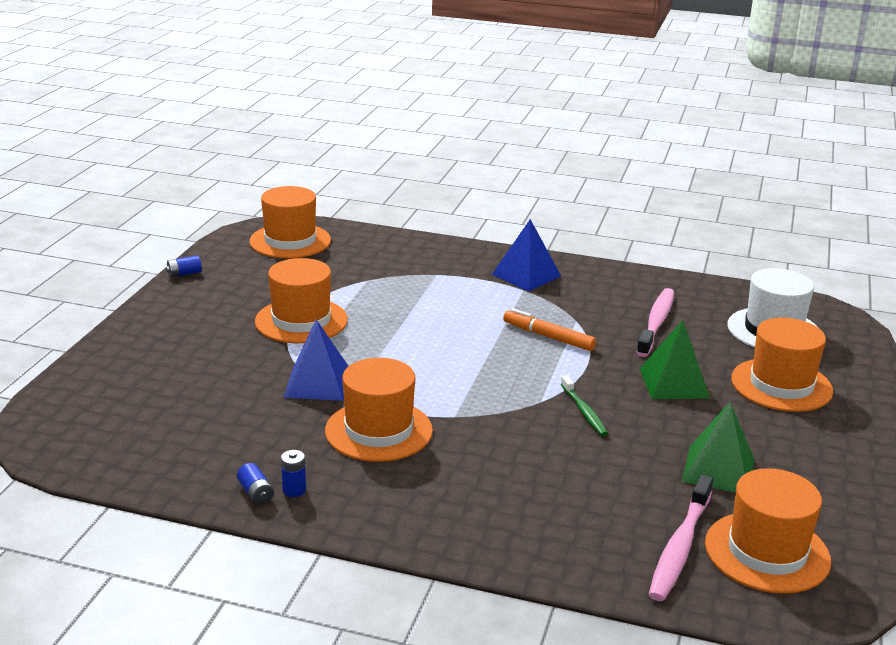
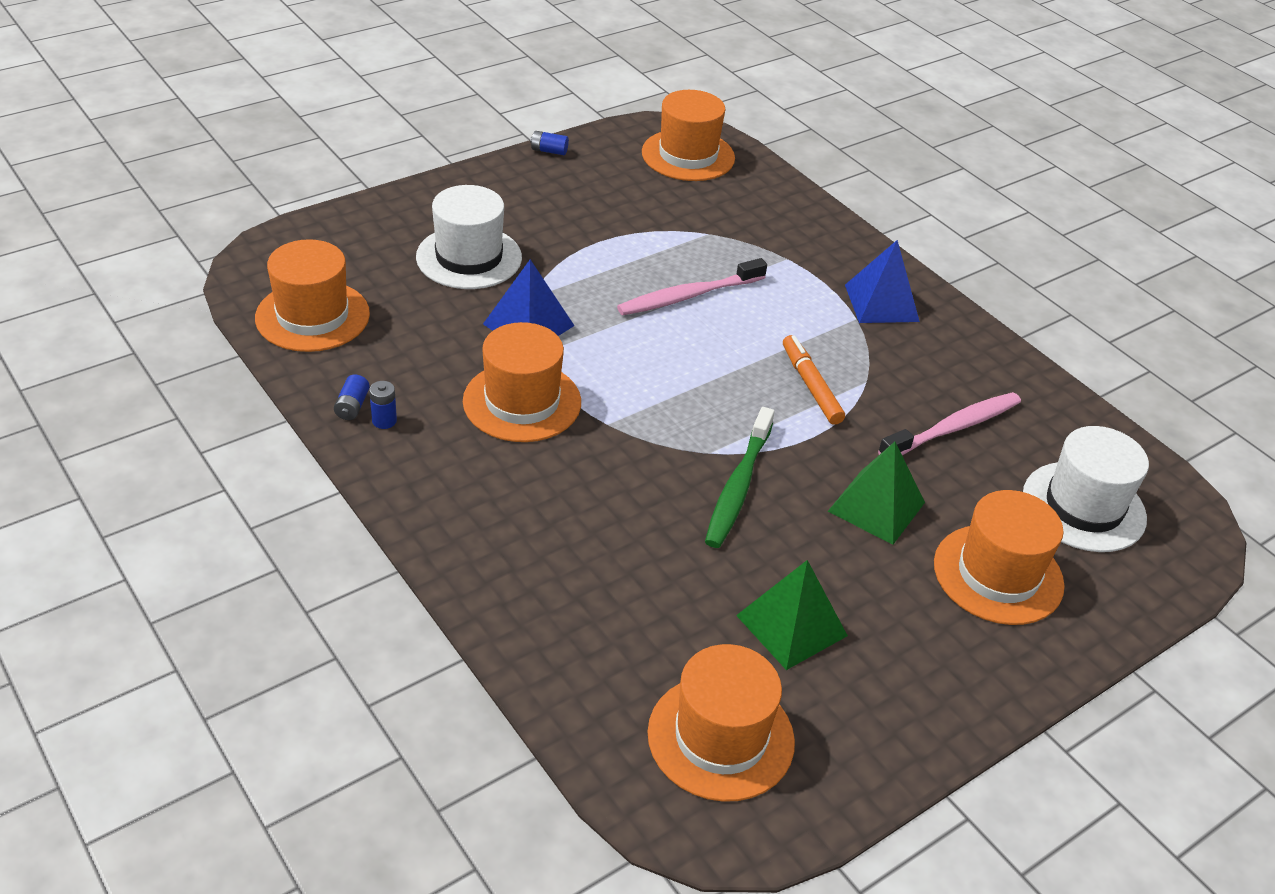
camera: 35 degrees right, 15 degrees up
(214, 361) = (469, 257): none -> white hat
(301, 321) = (592, 251): orange hat -> orange hat (312, 316)
(584, 411) = (738, 486): green toothbrush -> green toothbrush, size x1.63
(680, 547) = (643, 678): pink toothbrush -> pink toothbrush (688, 296)

